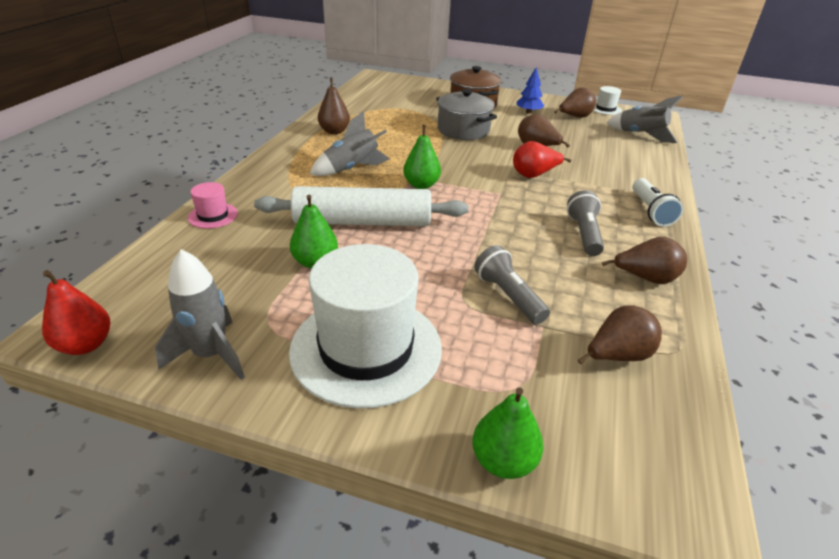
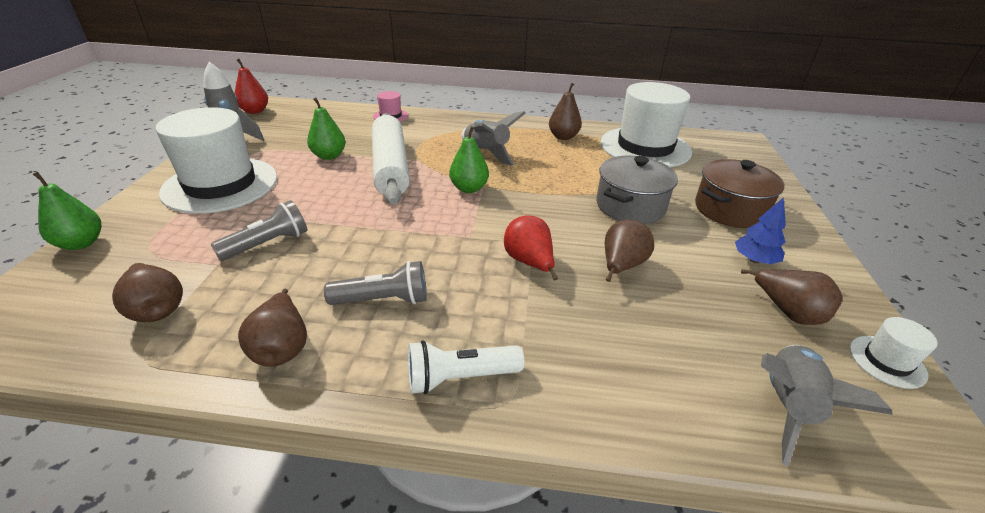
camera: 80 degrees right, 0 degrees up
(371, 106) = (645, 147): none -> white hat

